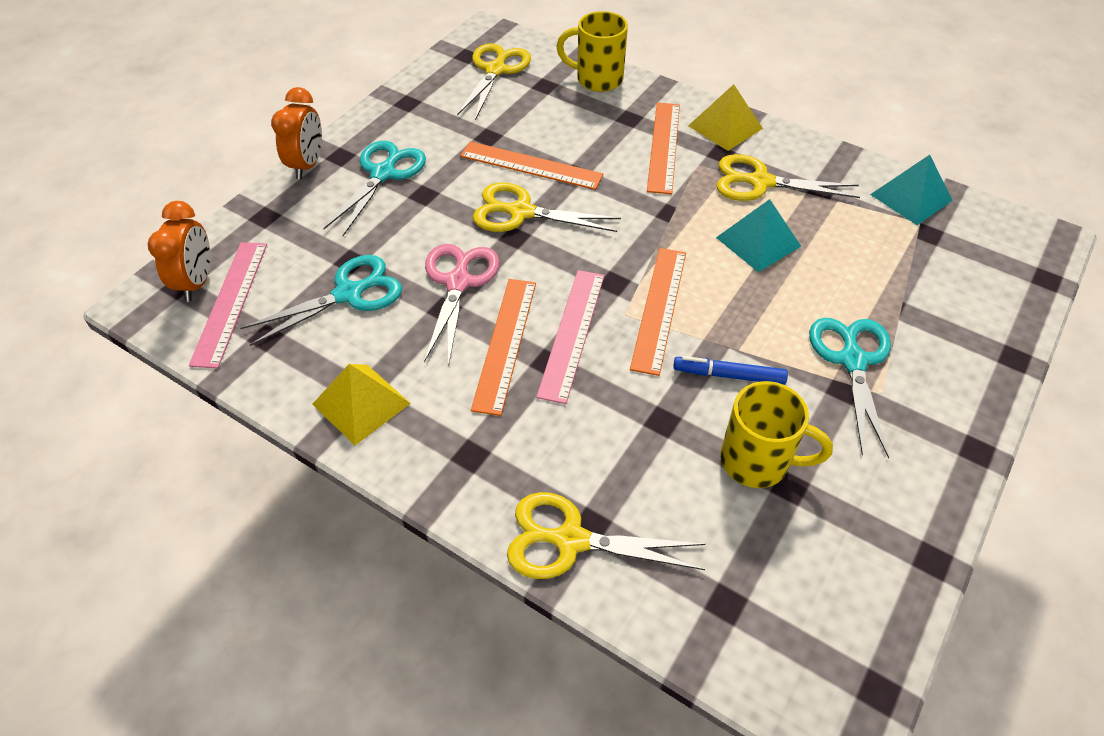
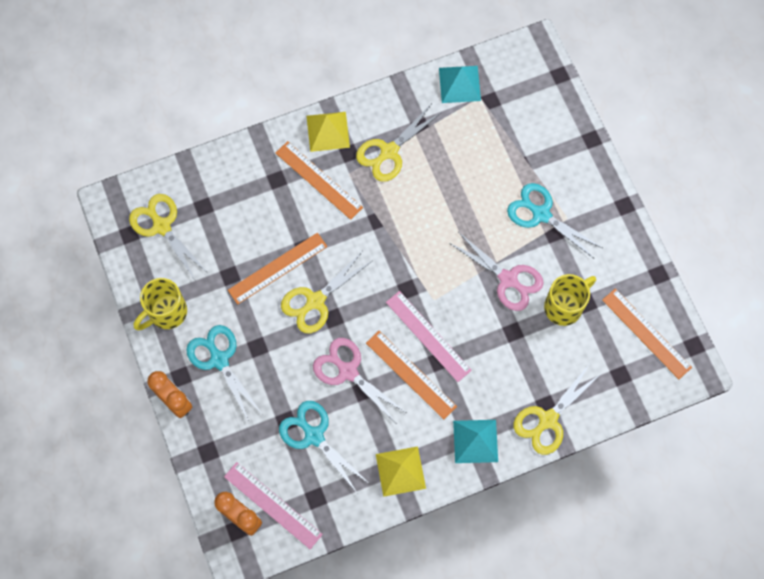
camera: 55 degrees left, 20 degrees up
(349, 294) = (313, 435): turquoise scissors -> turquoise scissors turned 45 degrees counterclockwise
(597, 79) = (222, 170): yellow mug -> yellow mug (166, 313)
(659, 308) = (442, 280): orange ruler -> orange ruler (646, 333)
(728, 375) = (508, 279): blue marker -> pink scissors
(758, 241) = (433, 191): turquoise pyramid -> turquoise pyramid (475, 441)

